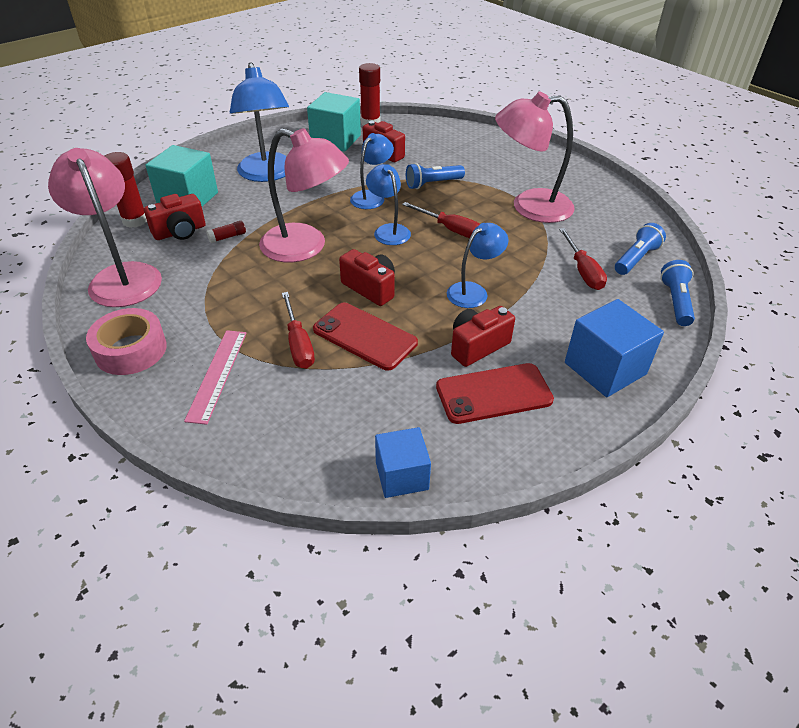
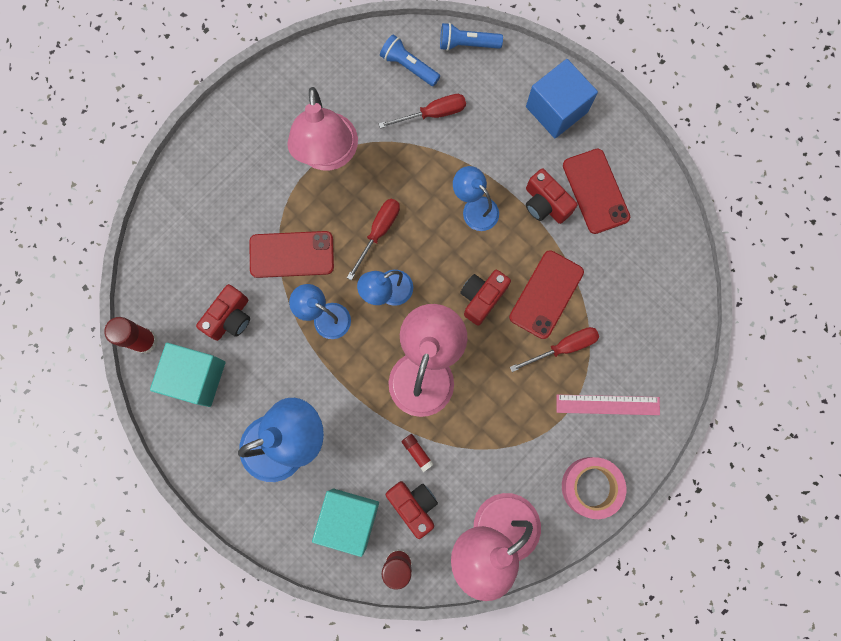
camera: 95 degrees left, 35 degrees up
(402, 475) = (680, 251): blue cube -> none
(432, 184) = (292, 254): blue flashlight -> red phone

